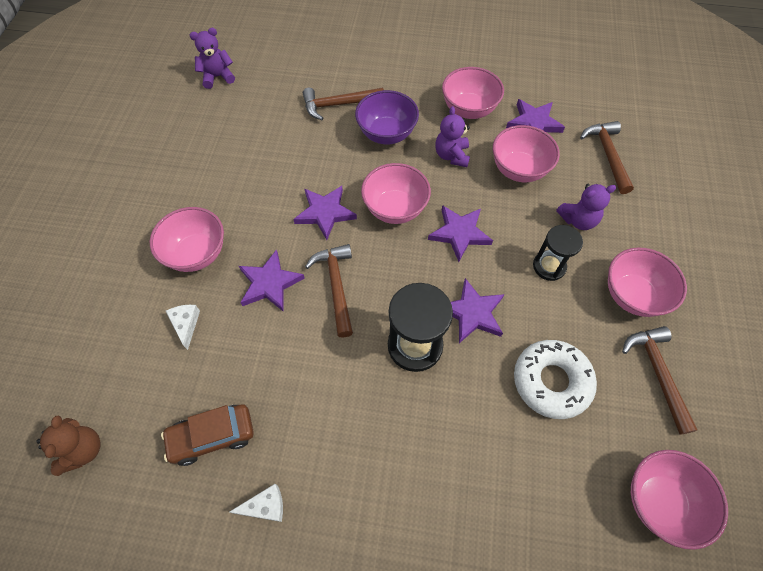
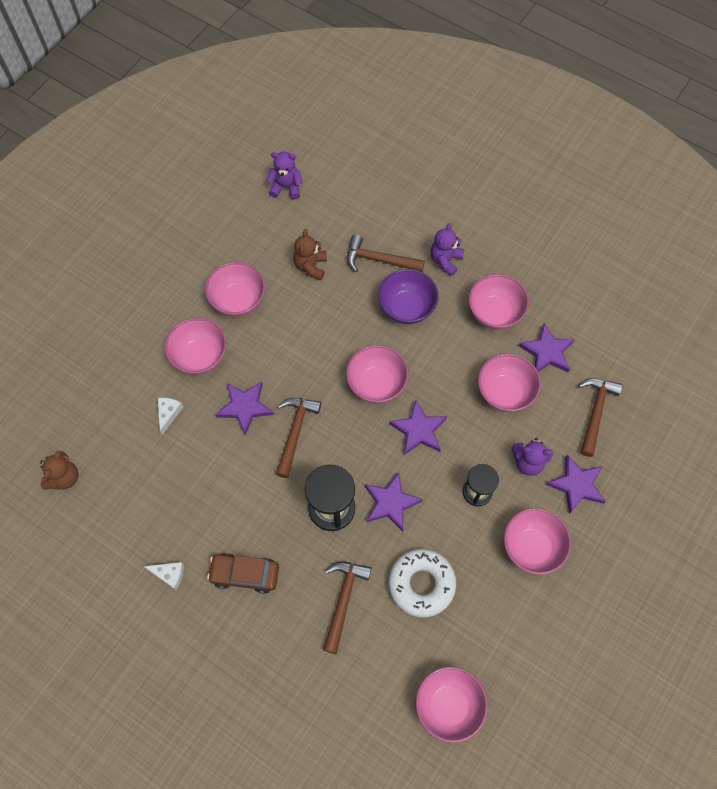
camera: 25 degrees right, 5 degrees up
(212, 436) = (154, 508): brown car -> brown car (245, 574)
(215, 187) = (238, 300): none -> pink bowl
(275, 132) = (311, 266): none -> brown teddy bear
(325, 213) = (317, 363): purple star -> purple star (577, 485)
(451, 155) = (453, 354): purple teddy bear -> purple teddy bear (445, 260)
(657, 373) = (509, 617): brown hammer -> brown hammer (343, 600)

